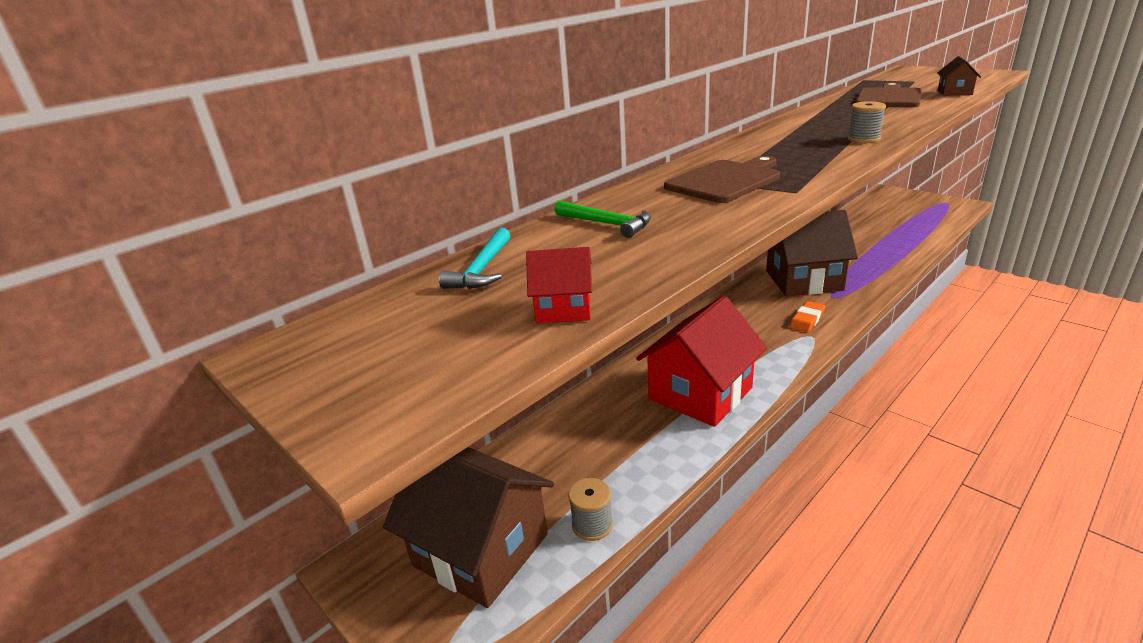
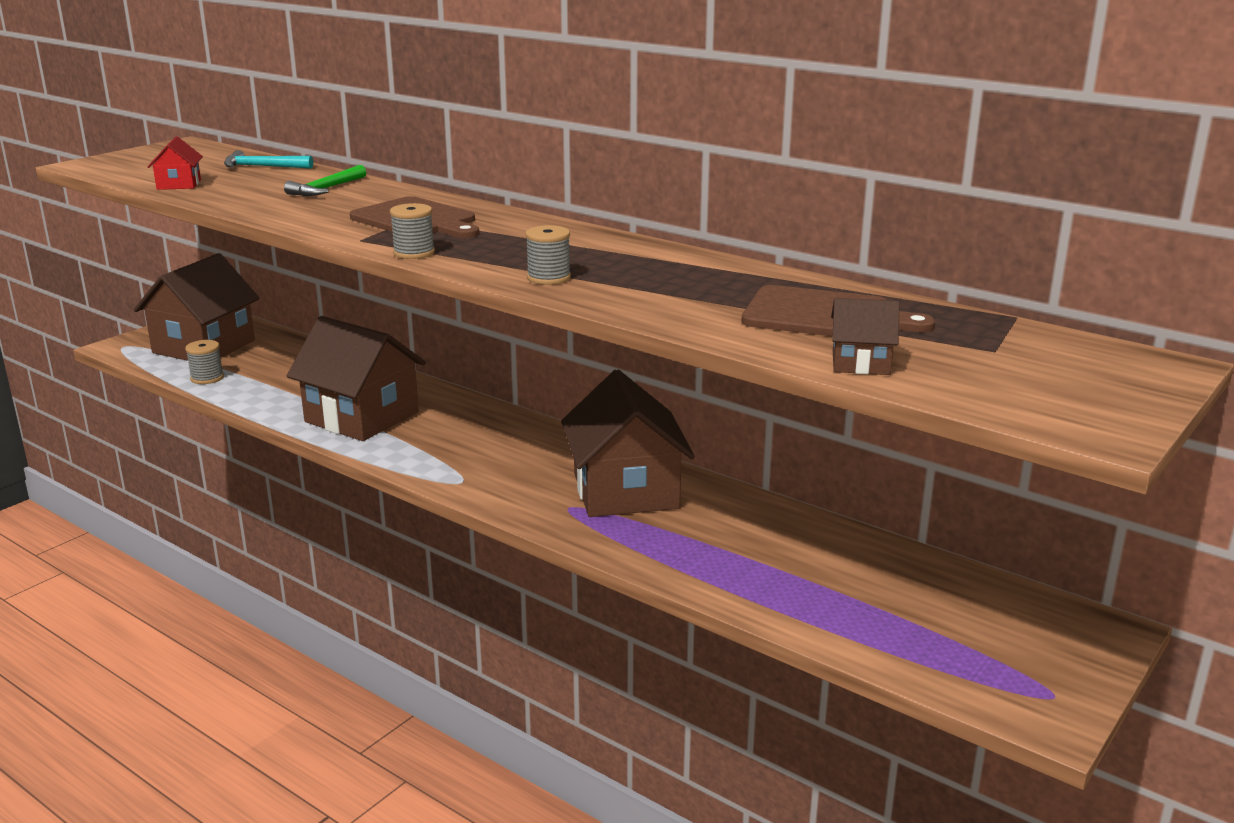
camera: 80 degrees right, 5 degrees down
(700, 393) = (362, 417): red house -> brown house
(807, 320) = (504, 483): orange eraser -> none
(826, 173) = (414, 253): none -> grey spool

